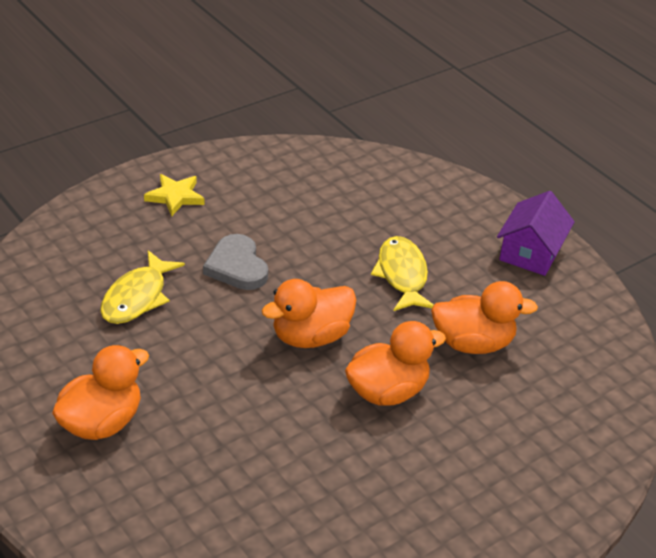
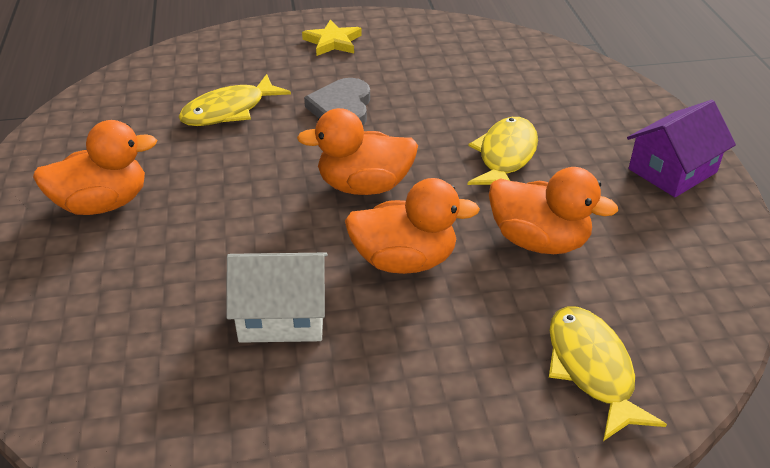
camera: 30 degrees right, 0 degrees up
(329, 467) = (282, 315): none -> white house
(565, 430) = (591, 369): none -> yellow fish

